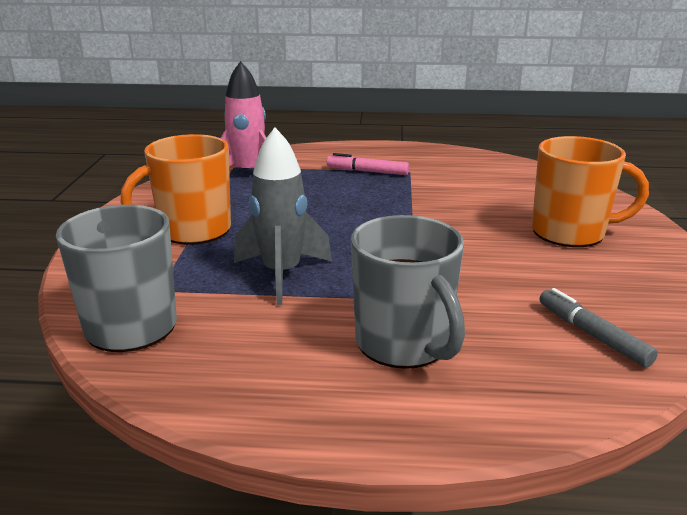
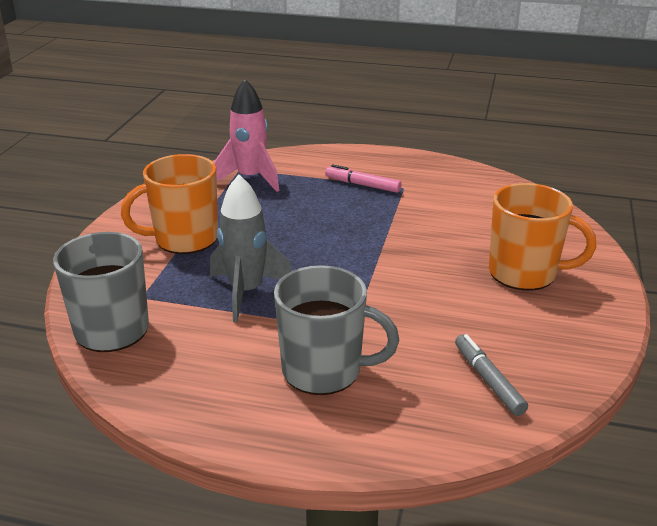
camera: 10 degrees right, 5 degrees up
(404, 344) = (324, 370): grey mug -> grey mug turned 60 degrees counterclockwise

